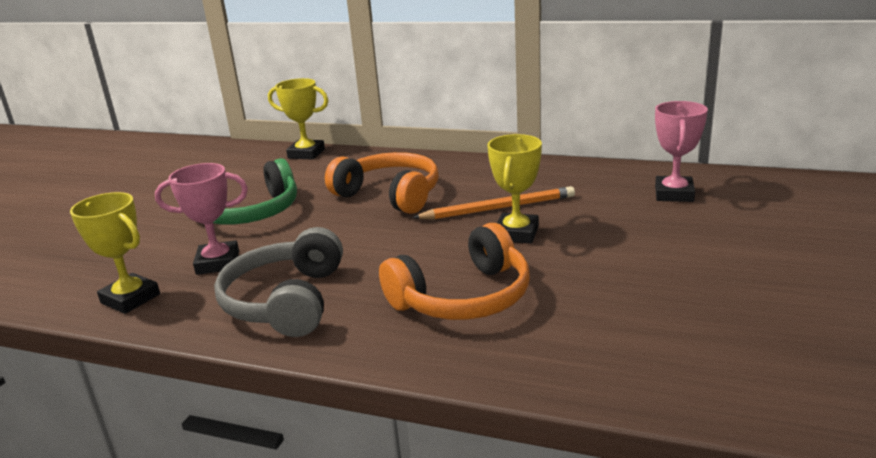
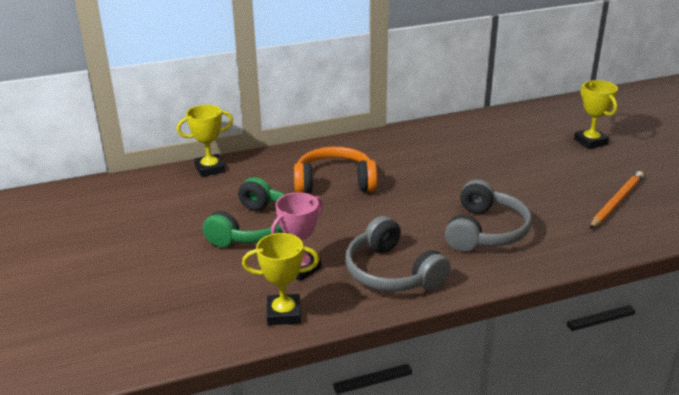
camera: 40 degrees left, 5 degrees up
(463, 297) = (485, 231): orange headphones -> grey headphones
(498, 208) = (418, 170): orange pencil -> orange pencil (616, 202)
(516, 233) = (454, 183): yellow trophy -> yellow trophy (590, 142)
(674, 194) = (500, 132): pink trophy -> none

